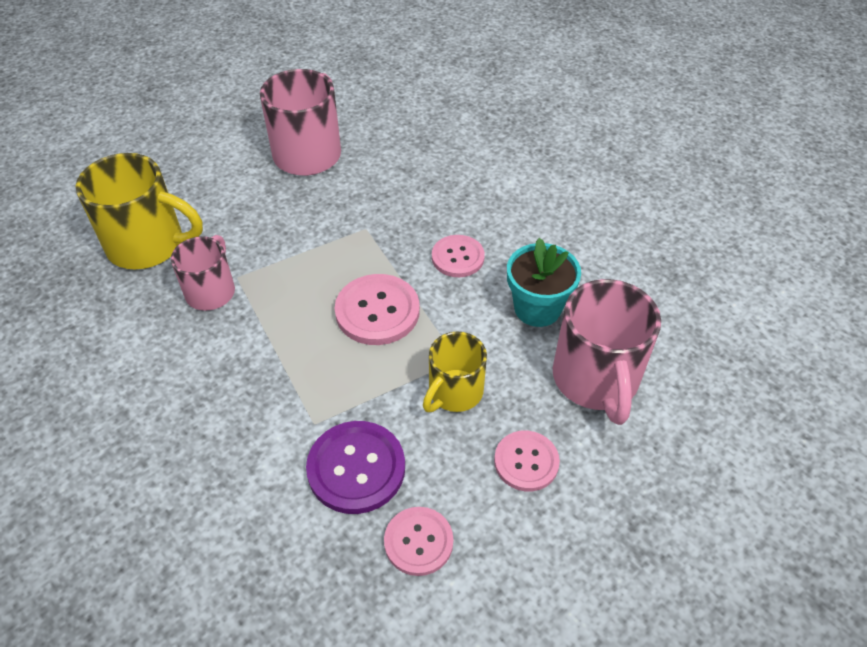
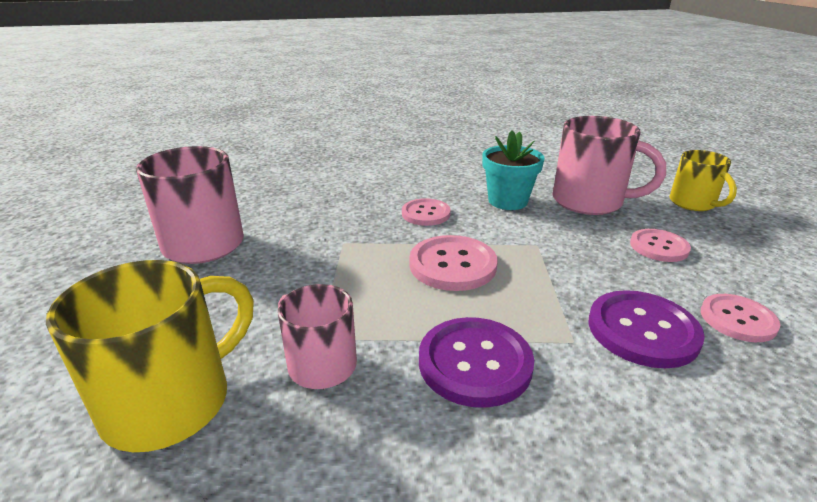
camera: 60 degrees left, 20 degrees down
(255, 370) = (475, 363): none -> purple button
(454, 392) = (573, 256): yellow mug -> yellow mug (693, 203)

